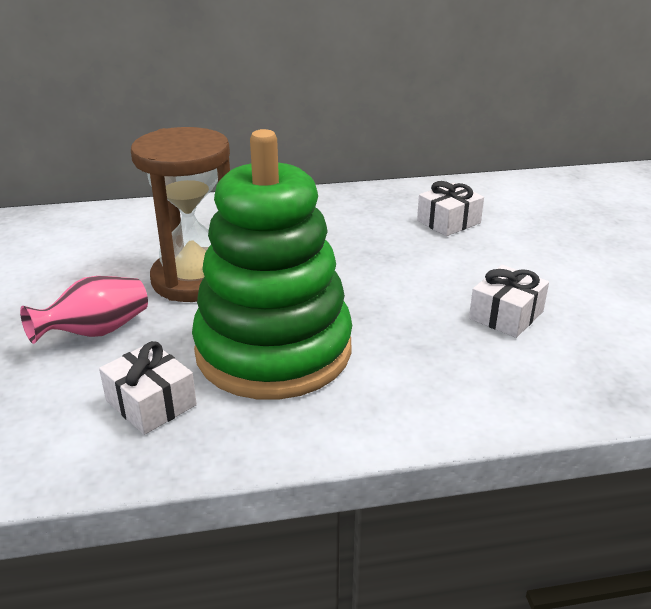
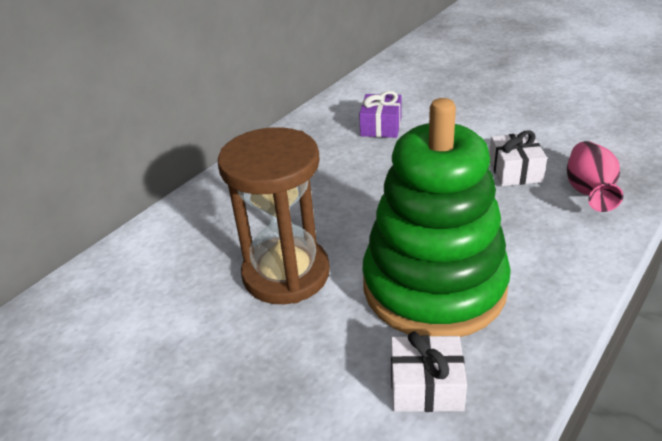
camera: 40 degrees left, 5 degrees up
(96, 332) = (286, 369): pink vase -> pink vase (589, 192)
(448, 222) = (381, 126): white gift -> purple gift

